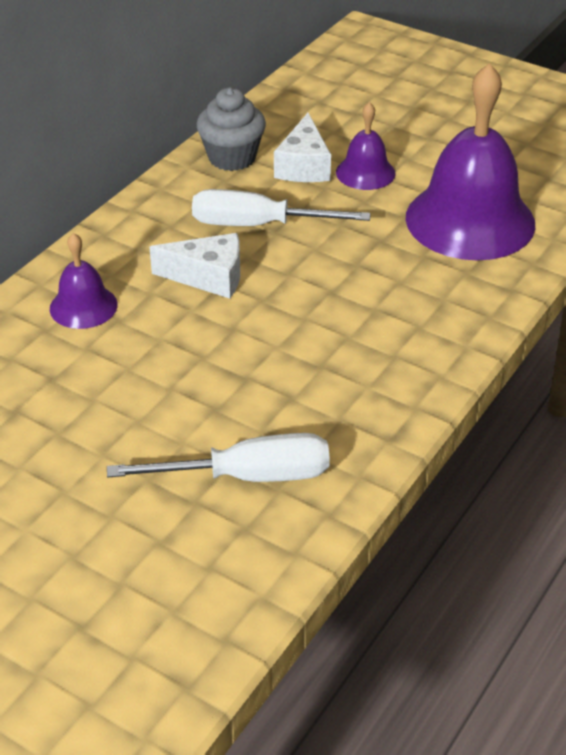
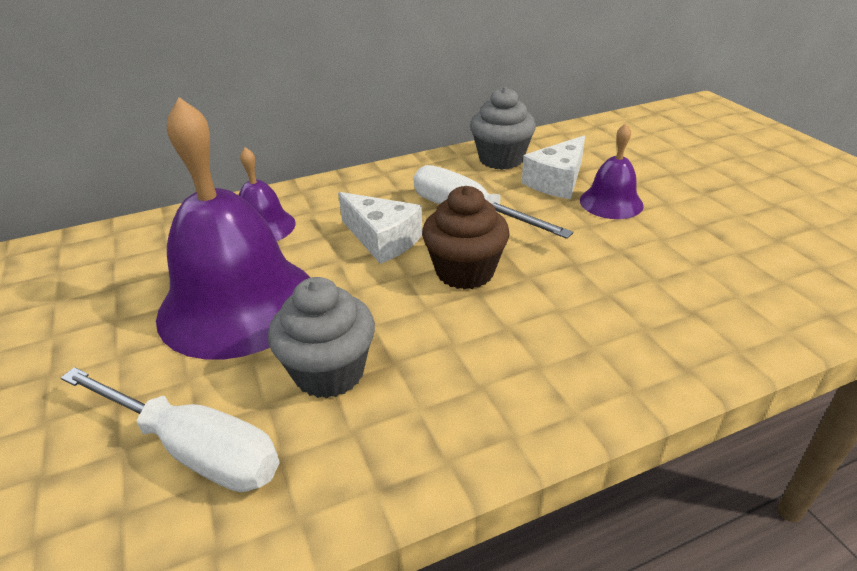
camera: 35 degrees right, 5 degrees down
(283, 391) = (329, 372): none -> grey cupcake
(305, 278) = (465, 272): none -> brown cupcake
(470, 220) = (690, 277): purple bell -> purple bell (238, 304)

